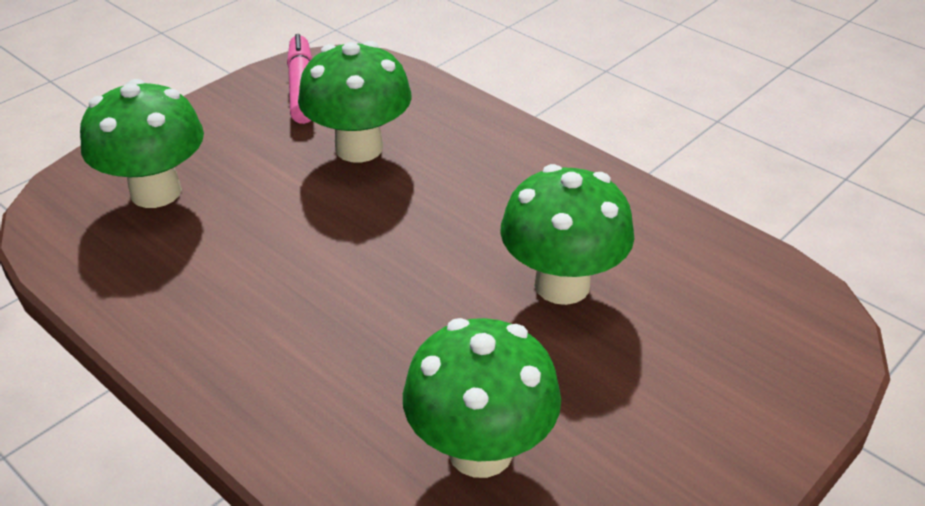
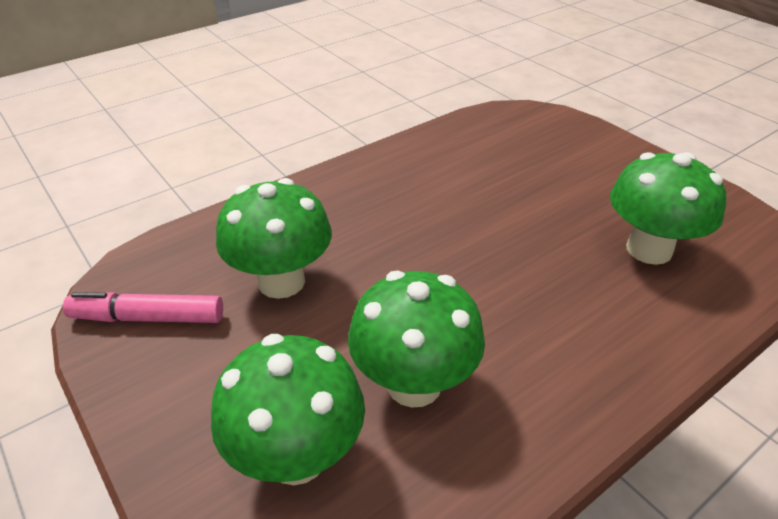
camera: 80 degrees left, 0 degrees up
(562, 285) = (489, 194): green mushroom -> green mushroom (414, 384)

